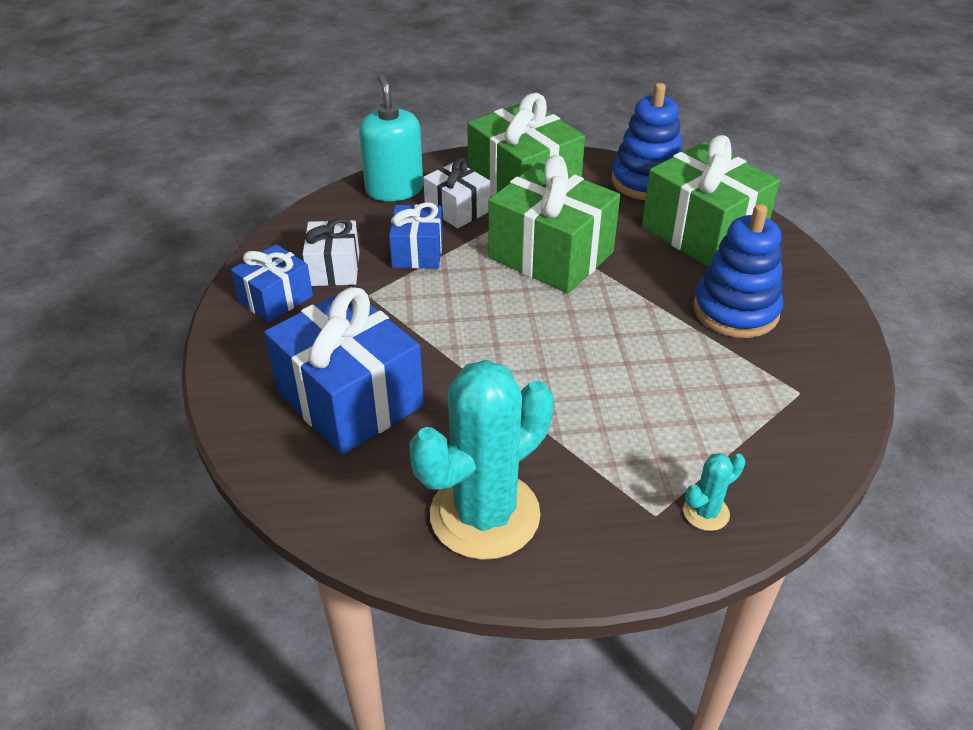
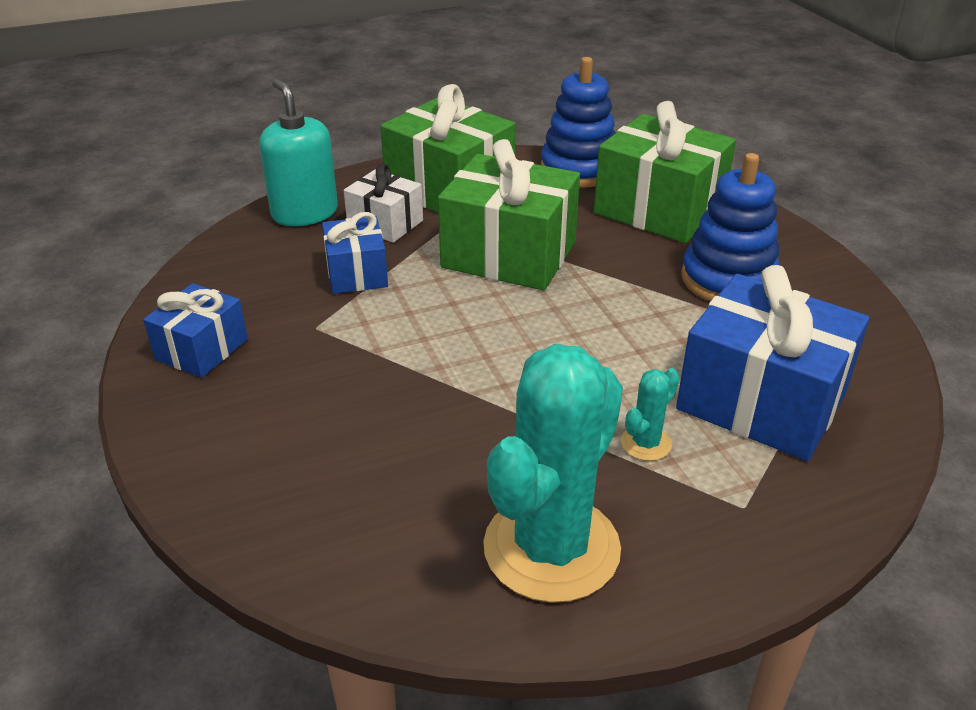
camera: 15 degrees left, 5 degrees down
(334, 269) = (263, 305): white gift -> none
(350, 399) = (336, 446): blue gift -> blue gift (761, 401)
(706, 512) = (796, 493): turquoise cactus -> turquoise cactus (646, 443)

